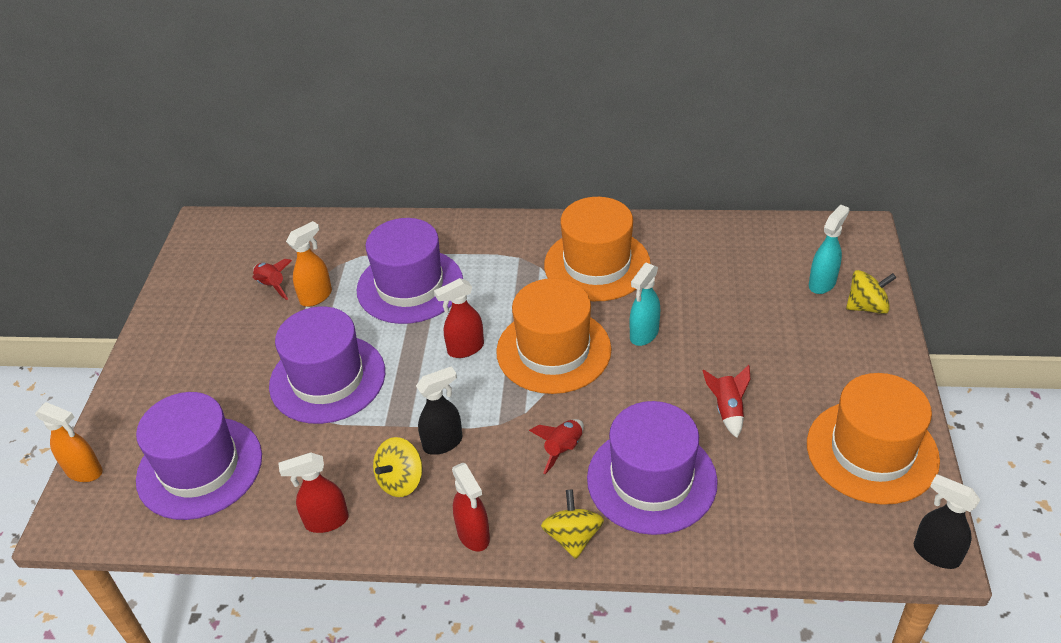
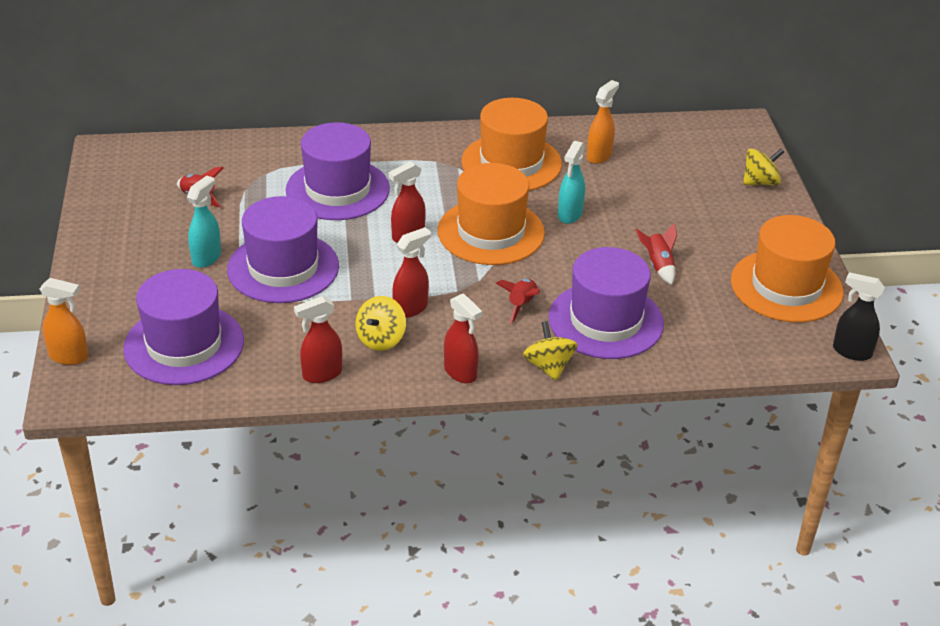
camera: 15 degrees left, 5 degrees down
(316, 296) = (247, 203): orange spray bottle -> orange spray bottle (599, 156)
(443, 443) = (411, 308): black spray bottle -> red spray bottle
(822, 283) = (718, 167): turquoise spray bottle -> turquoise spray bottle (207, 257)

